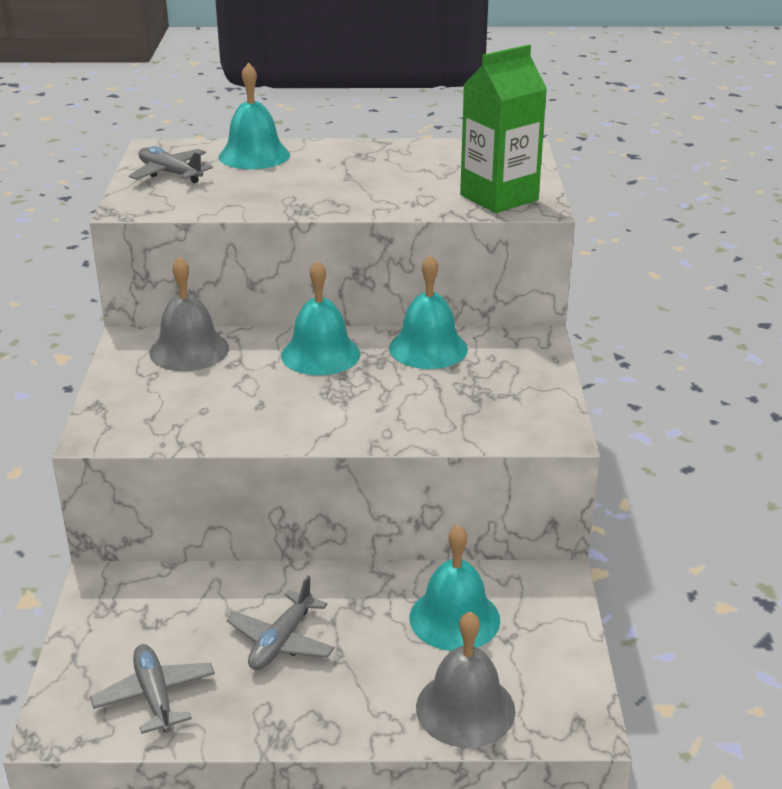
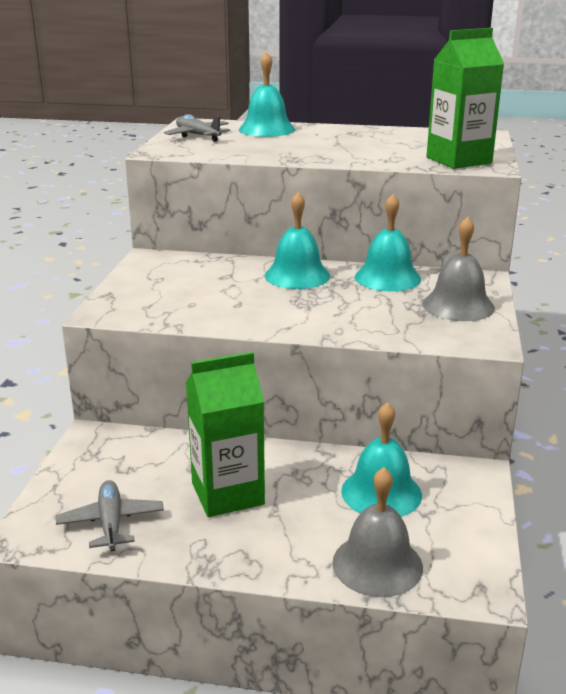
camera: 10 degrees right, 5 degrees down
(189, 350) = (192, 266): grey bell -> grey bell (458, 305)
(281, 641) = (227, 494): grey plane -> green carton

